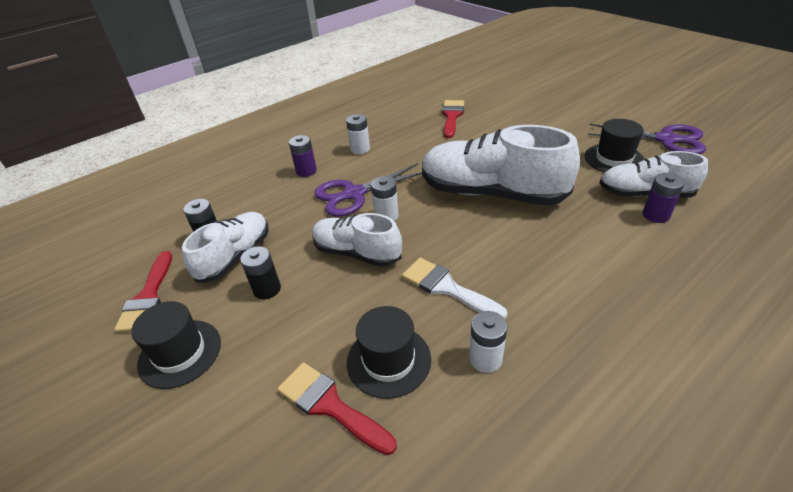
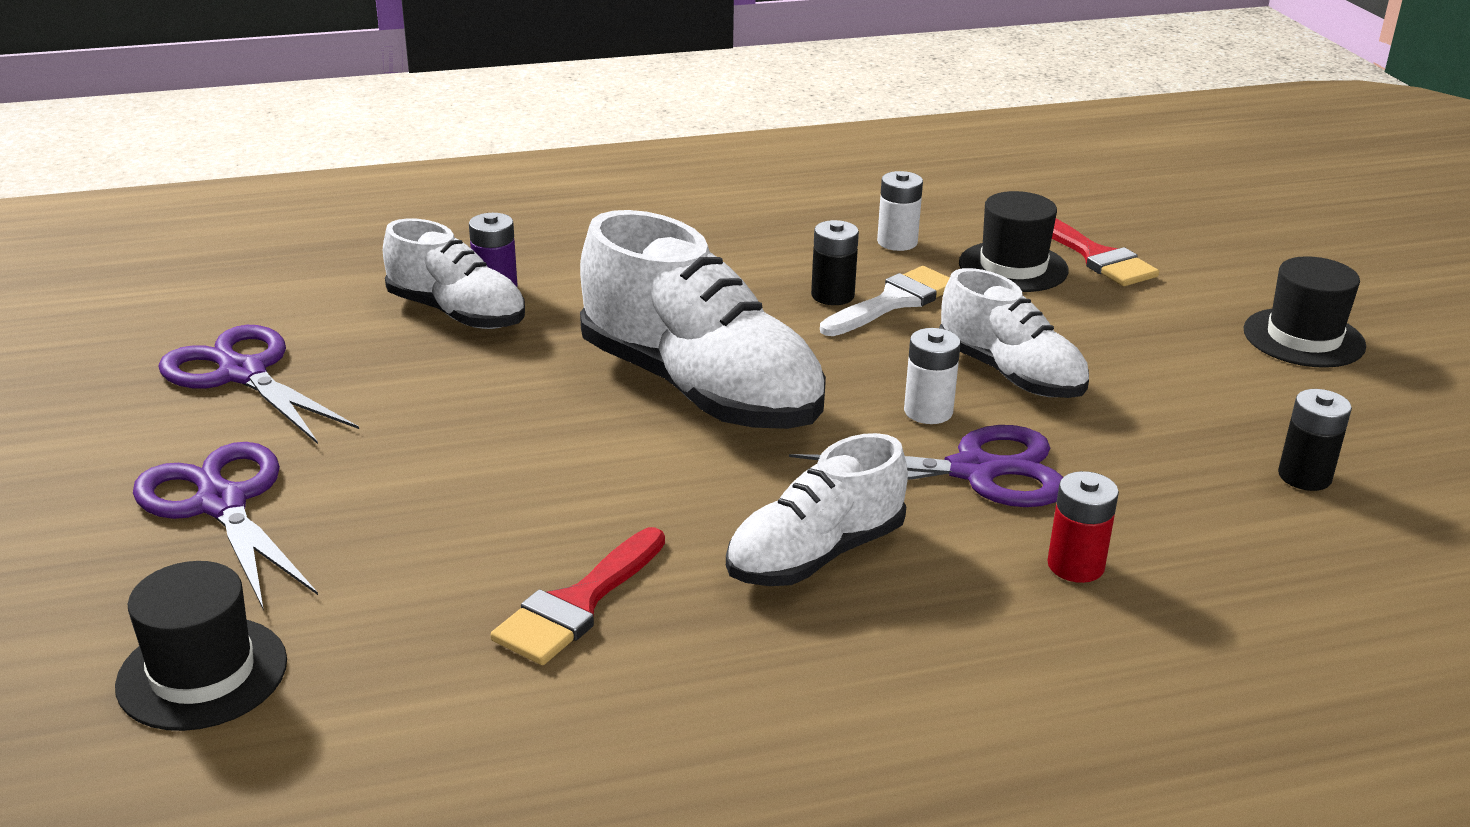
camera: 160 degrees left, 10 degrees down
(148, 297) = (1393, 414): red brush -> none
(235, 256) = (1242, 430): white shoe -> white shoe (815, 555)
(267, 289) = (1176, 370): black battery -> black battery (832, 295)
(306, 171) = (1075, 565): purple battery -> red battery
(360, 149) = (908, 585): white battery -> none
(446, 287) = (894, 301): white brush -> white brush turned 105 degrees counterclockwise
(585, 106) = (222, 504): none -> purple scissors
(614, 159) = (400, 374): black hat -> black hat (202, 673)

